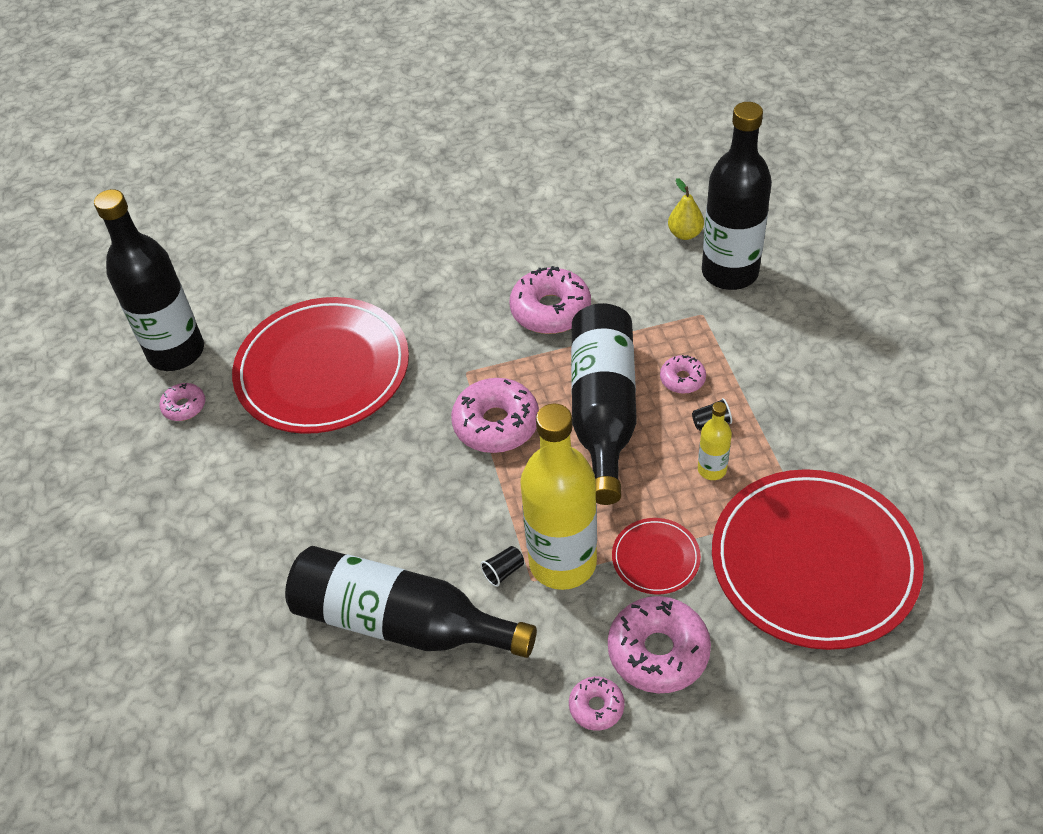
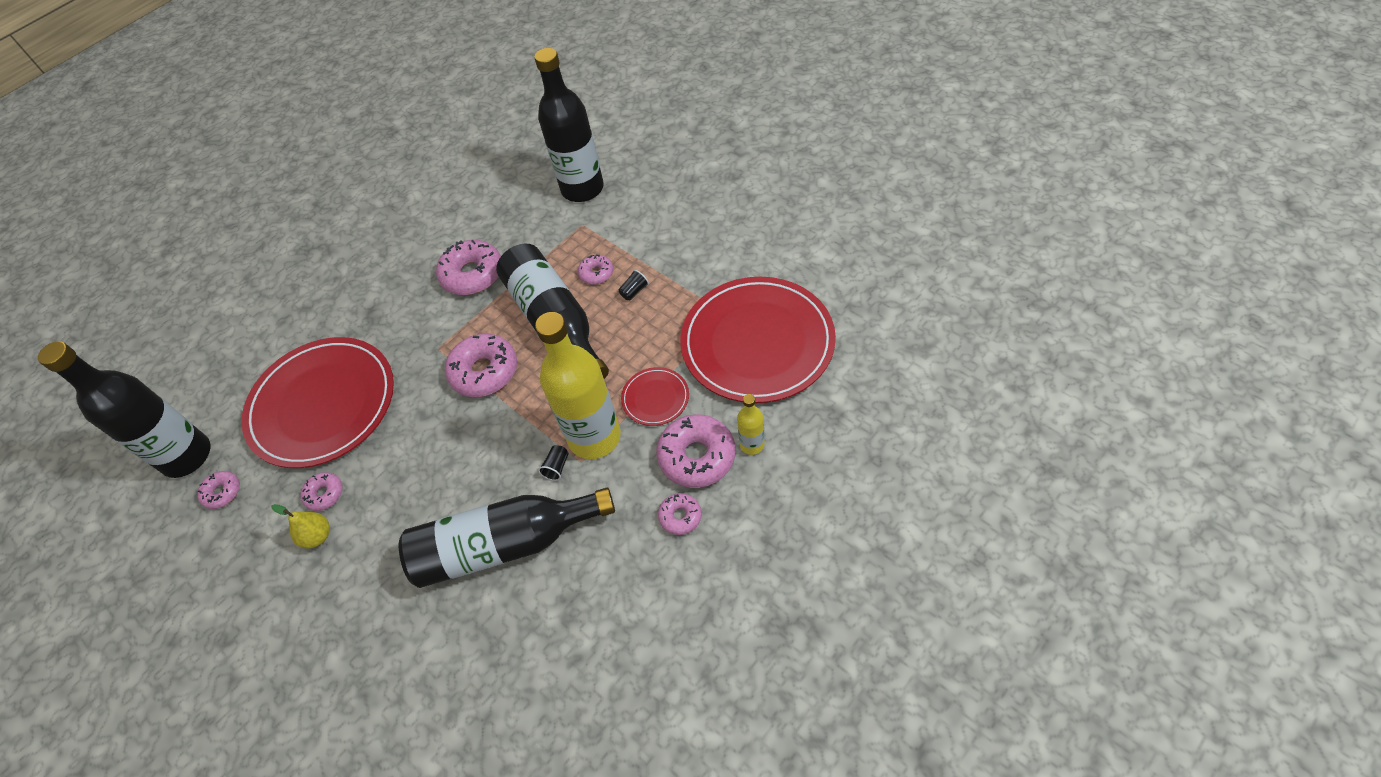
camera: 30 degrees left, 5 degrees up
(269, 463) = (324, 494): none -> pink donut
(685, 234) = (535, 178): yellow pear -> yellow pear (318, 536)
(712, 469) = (654, 321): yellow bottle -> yellow bottle (752, 444)

